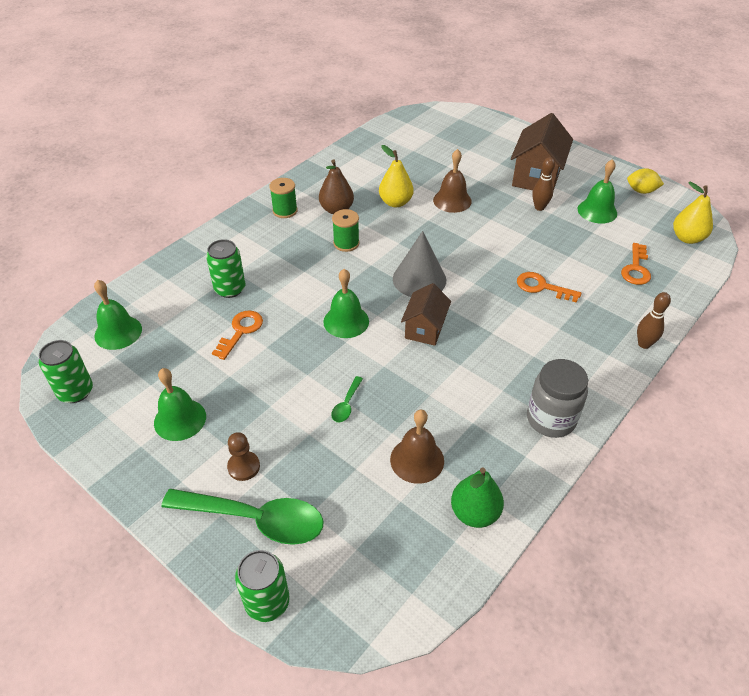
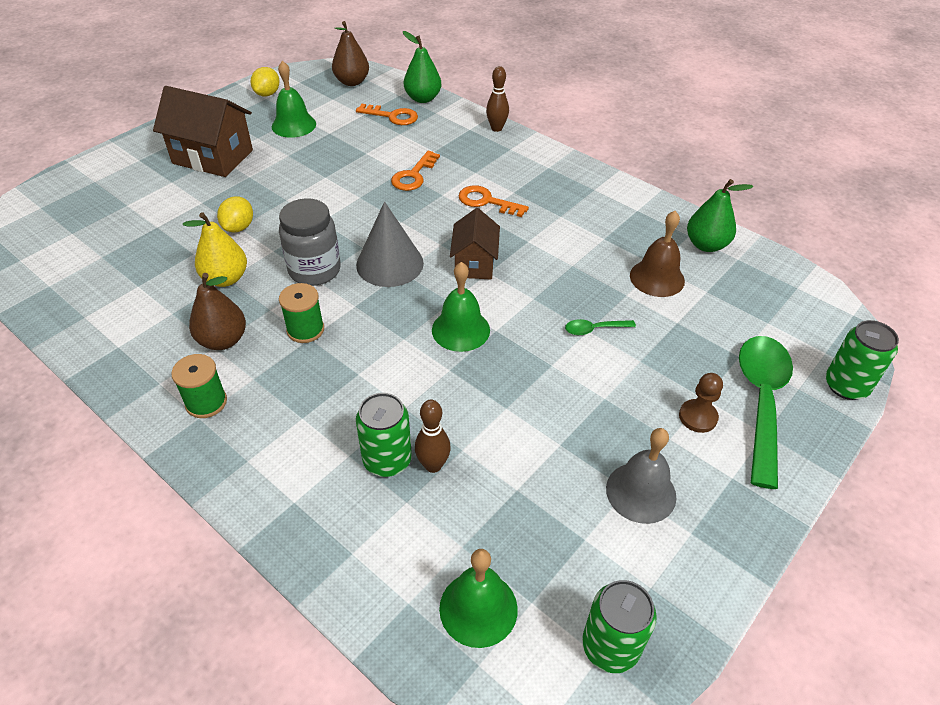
camera: 90 degrees left, 0 degrees up
(180, 419) = (641, 492): green bell -> grey bell
(240, 331) = (477, 439): orange key -> orange key (486, 201)
(346, 404) = (594, 329): green spoon -> green spoon turned 150 degrees clockwise
(425, 328) = (474, 263): brown house -> brown house turned 75 degrees clockwise
(452, 200) = (239, 227): brown bell -> yellow lemon
(539, 207) = (275, 162): brown bowling pin -> brown bowling pin (433, 465)
(551, 419) = (592, 191): grey jar -> grey jar (314, 270)
(679, 288) = (423, 98): none -> green pear
(687, 238) = (352, 82): yellow pear -> brown pear

